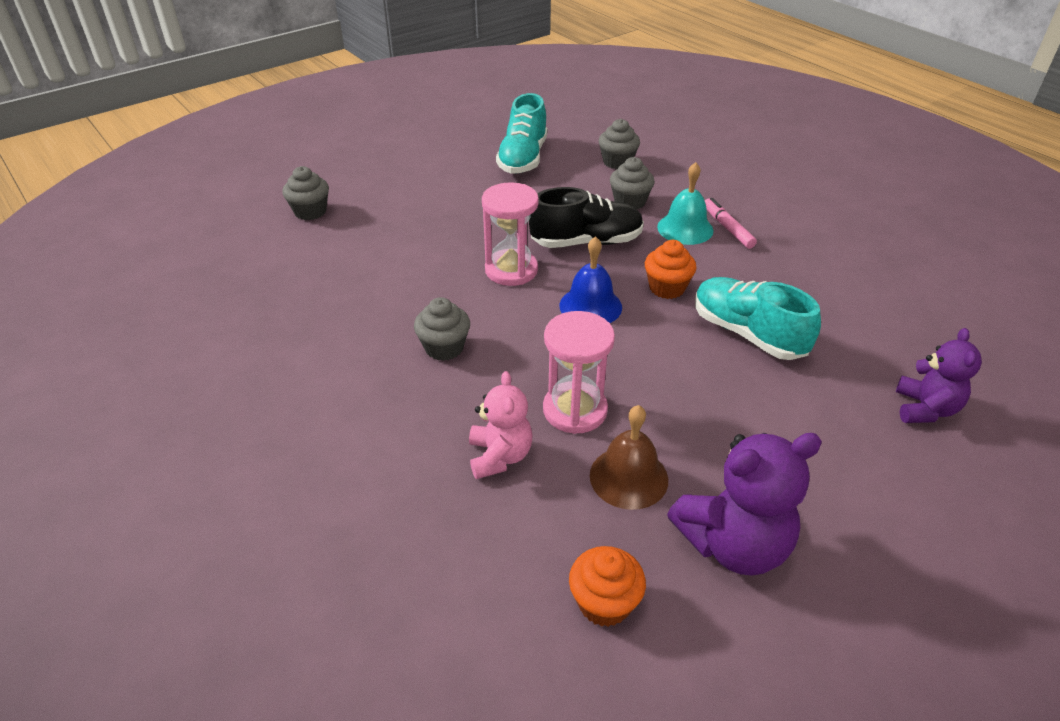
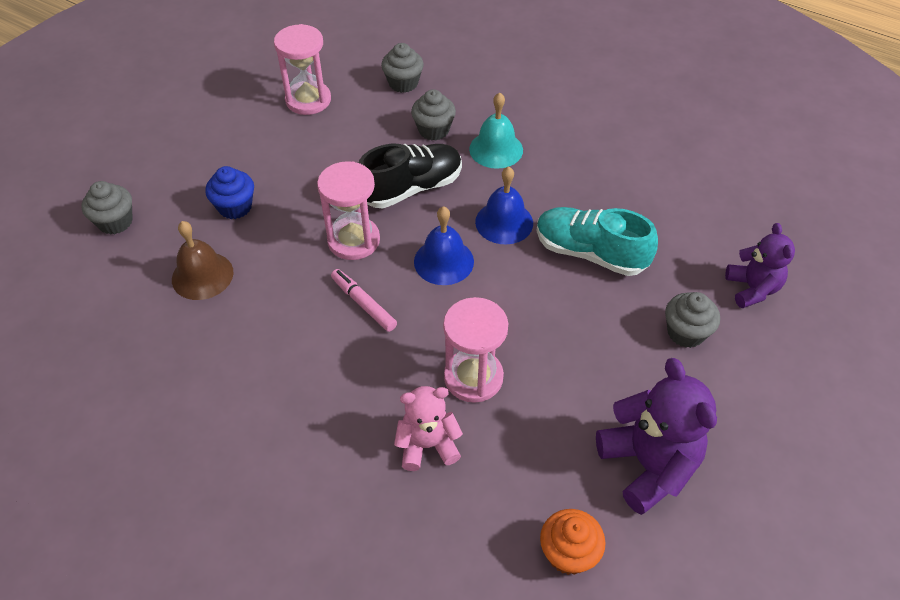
camera: 20 degrees left, 10 degrees up
(417, 222) = (235, 207): none -> blue cupcake
(444, 347) = (328, 346): grey cupcake -> grey cupcake (685, 332)
(499, 456) = (427, 445): pink teddy bear -> pink teddy bear turned 75 degrees counterclockwise
(523, 158) = (308, 100): turquoise shoe -> pink hourglass
(628, 477) = (544, 430): brown bell -> brown bell (202, 275)
(667, 288) = (504, 222): orange cupcake -> blue bell
(727, 228) = (533, 139): pink marker -> pink marker (363, 304)
(733, 544) = (648, 465): purple teddy bear -> purple teddy bear turned 75 degrees counterclockwise

